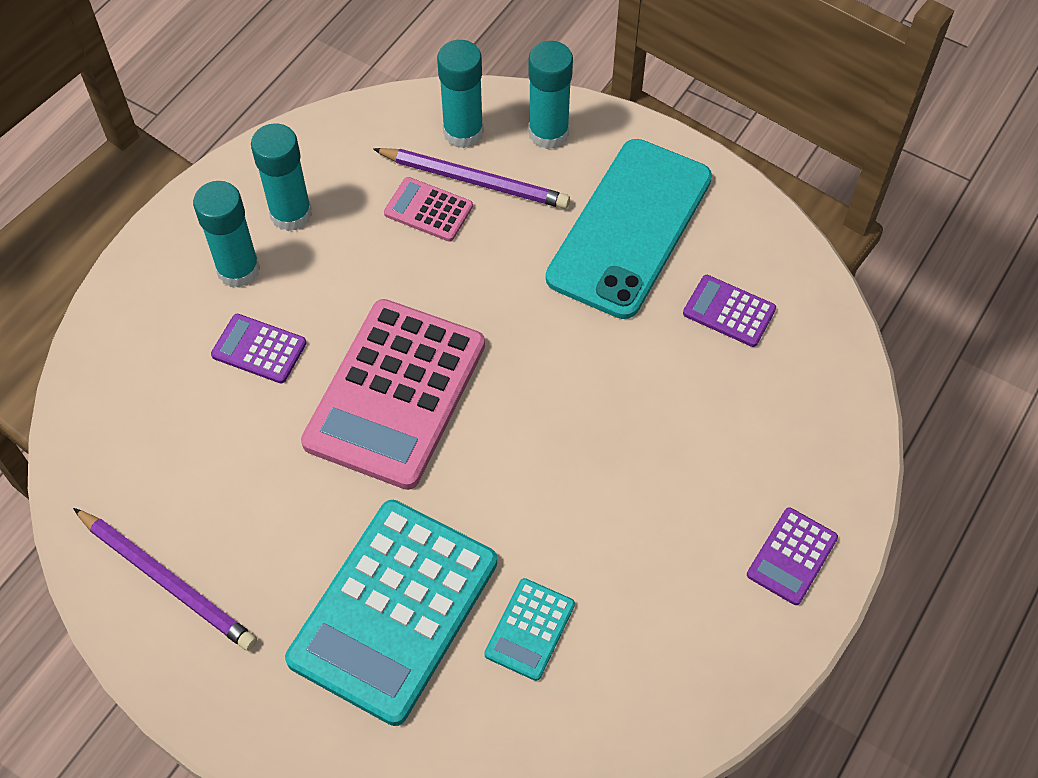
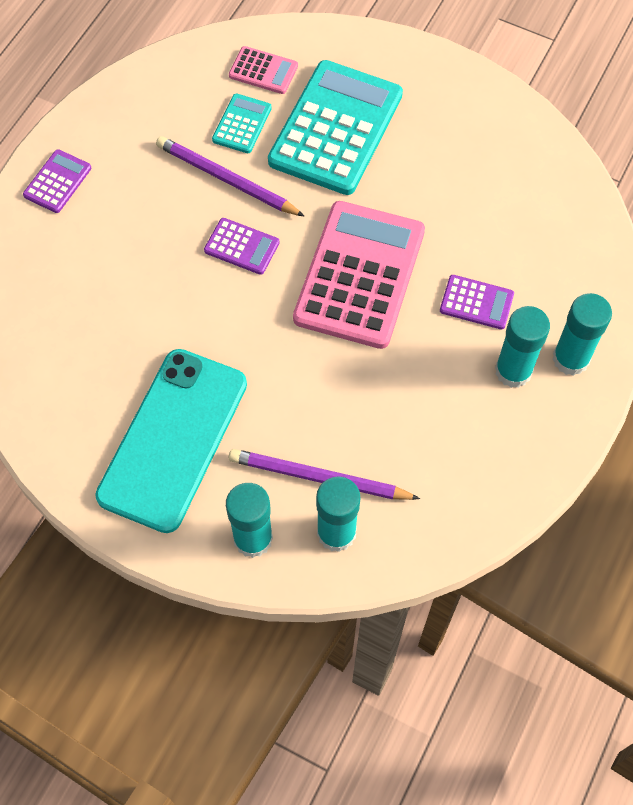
camera: 175 degrees right, 5 degrees up
(167, 580) = (495, 135): purple pencil -> purple pencil (226, 179)
(291, 214) = (481, 429): turquoise glue stick -> turquoise glue stick (570, 359)
(428, 210) = (357, 443): pink calculator -> pink calculator (263, 71)
(729, 311) = (89, 365): purple calculator -> purple calculator (242, 246)

